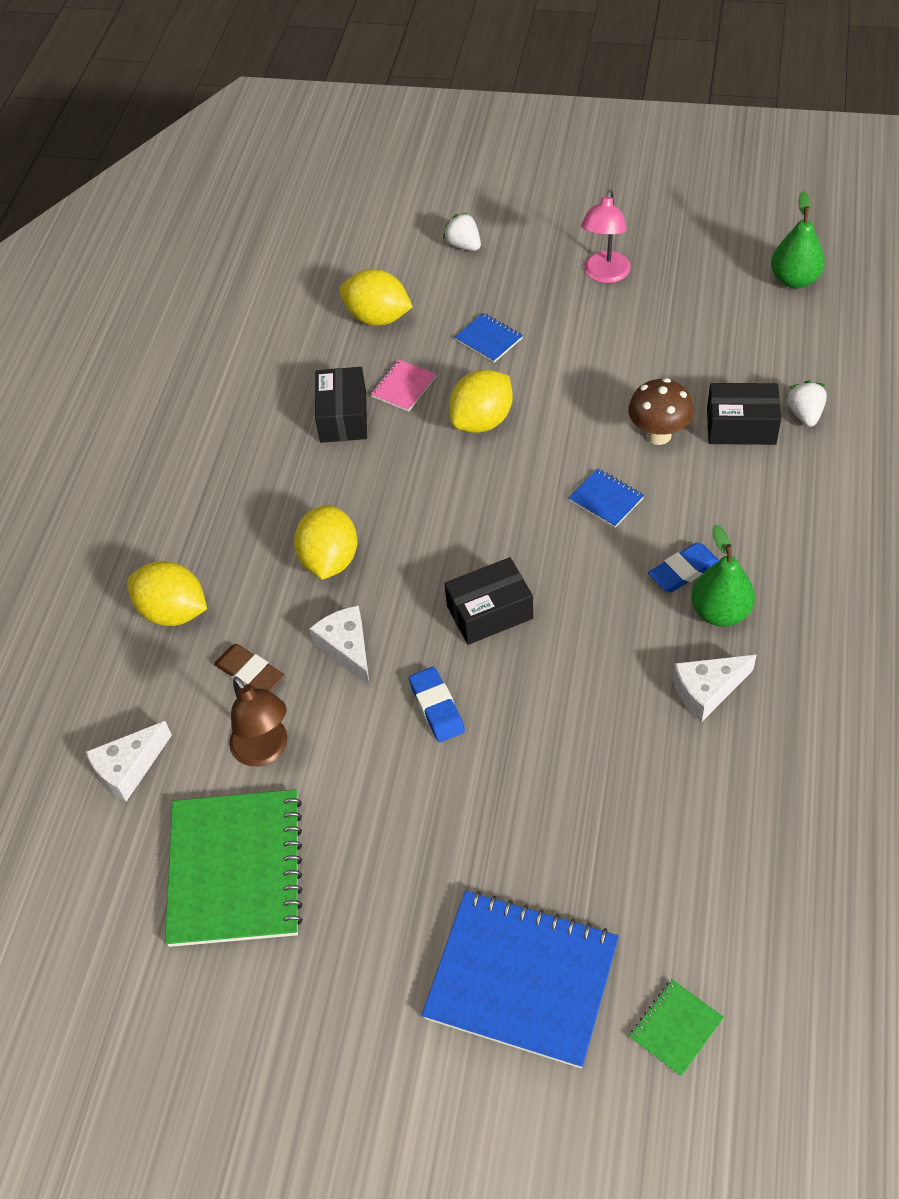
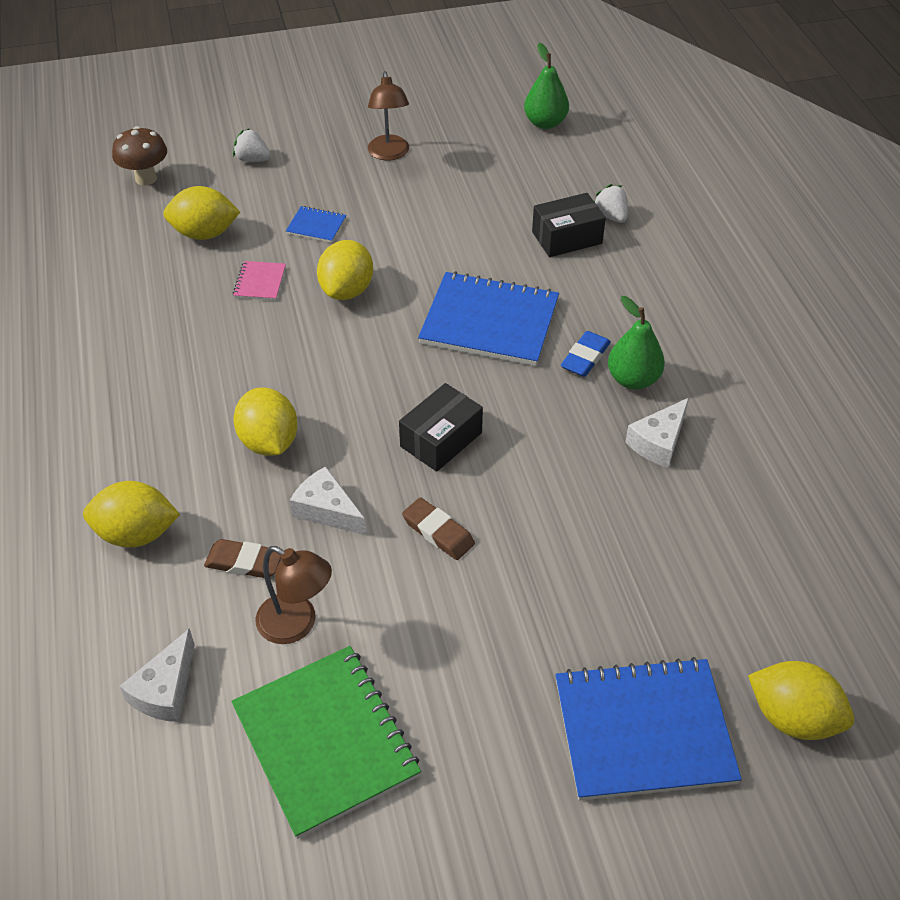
camera: 30 degrees left, 5 degrees down
(343, 417) = (216, 321): black box -> none
(436, 707) = (438, 532): blue eraser -> brown eraser
(605, 275) = (389, 154): pink lamp -> brown lamp
(606, 499) = (489, 321): blue notebook -> blue notebook, size x2.25
(658, 435) = (504, 261): brown mushroom -> brown mushroom (146, 178)
(675, 1028) = (793, 717): green notebook -> yellow lemon

